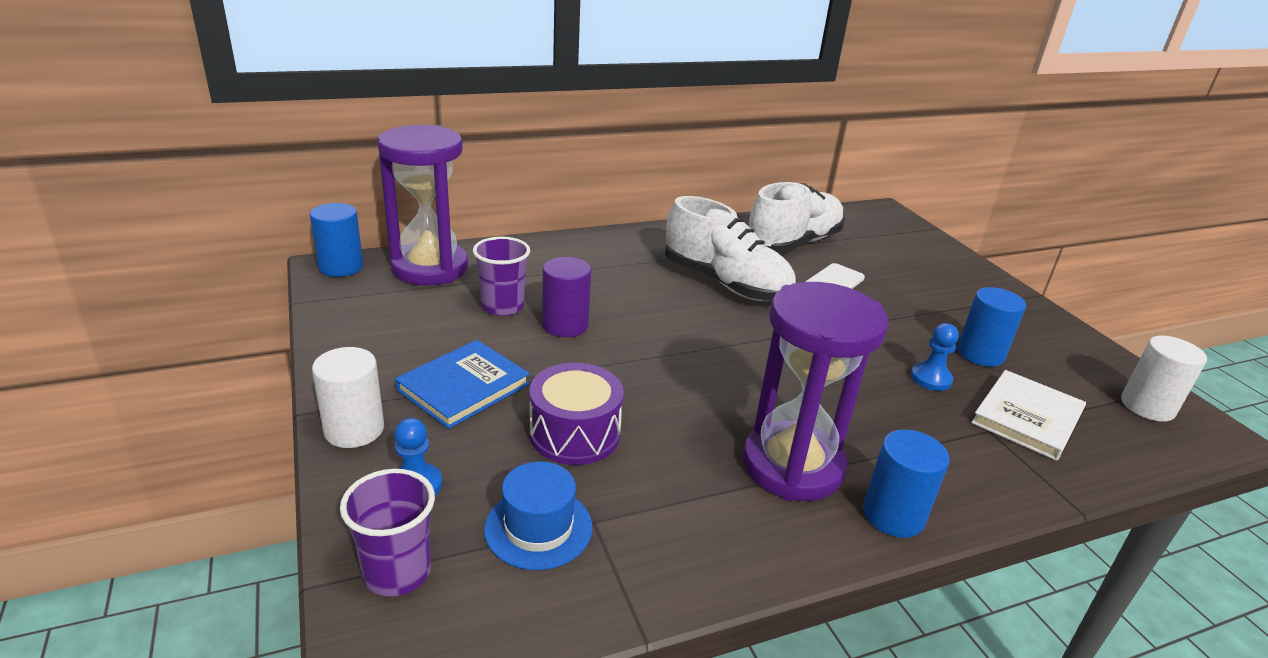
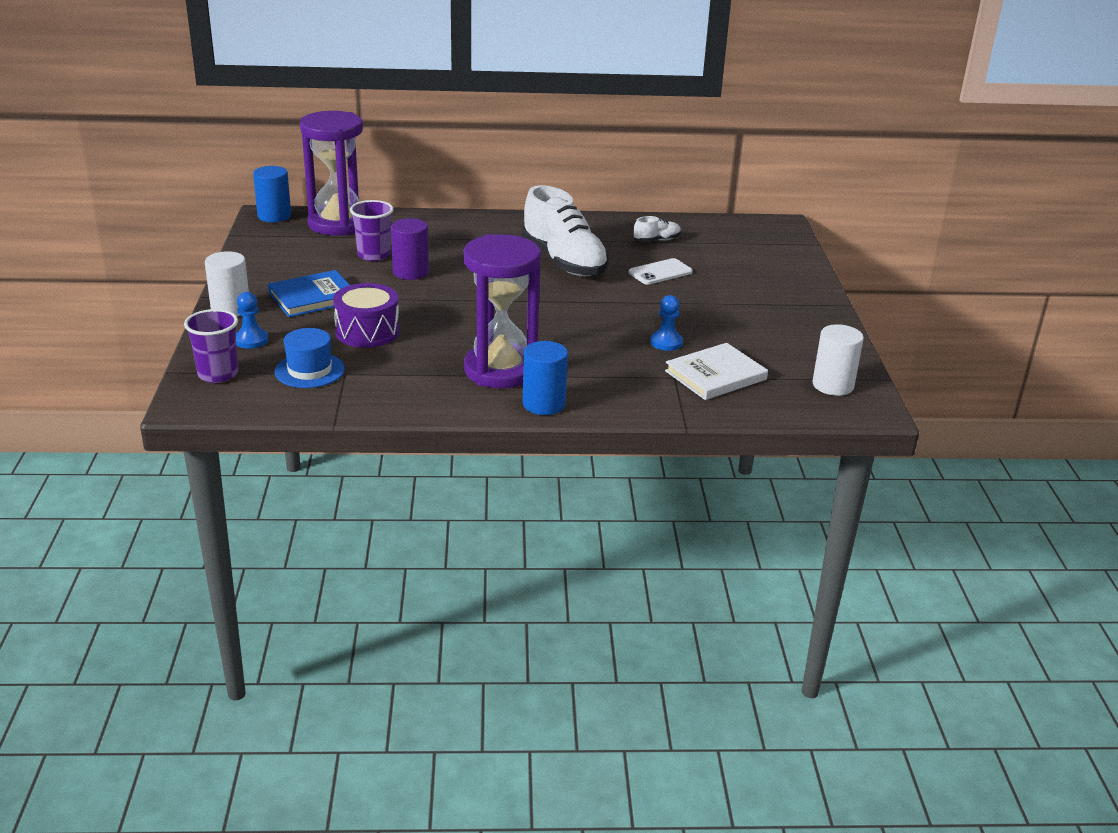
camera: 20 degrees right, 0 degrees up
(793, 243) = (656, 240): white shoe -> white shoe, size x0.43
(980, 354) = (730, 334): blue cylinder -> none

